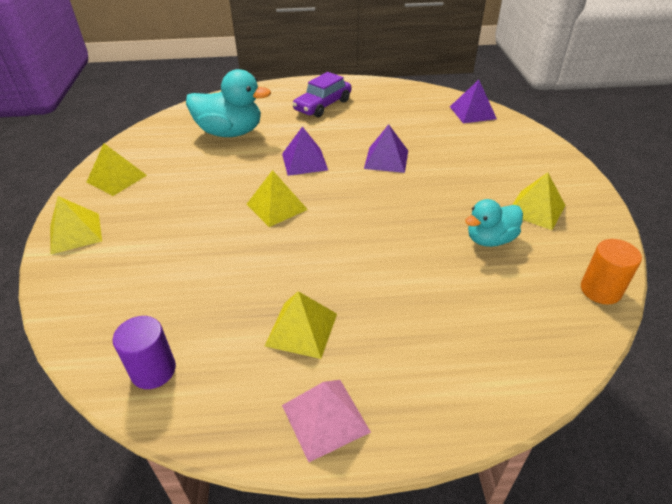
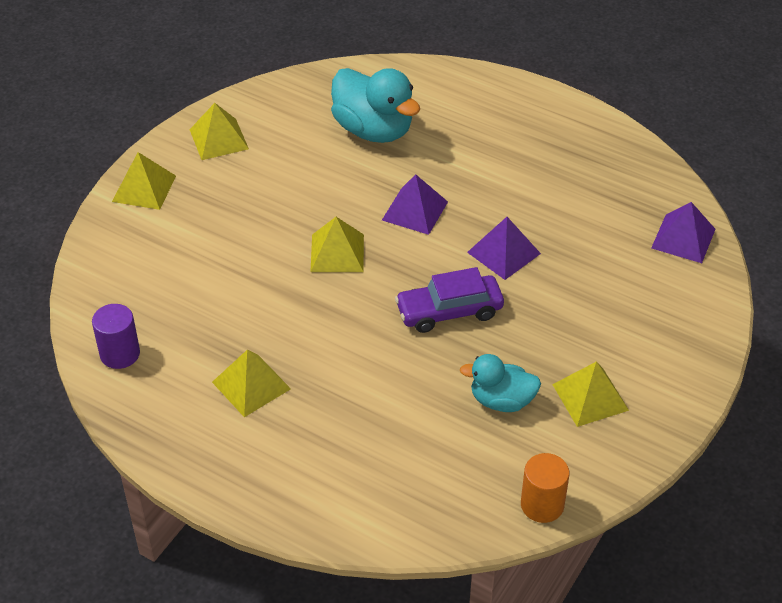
camera: 35 degrees right, 5 degrees up
(322, 105) = (512, 138): purple car -> purple car (449, 311)
(325, 418) = (207, 460): pink pyramid -> none

